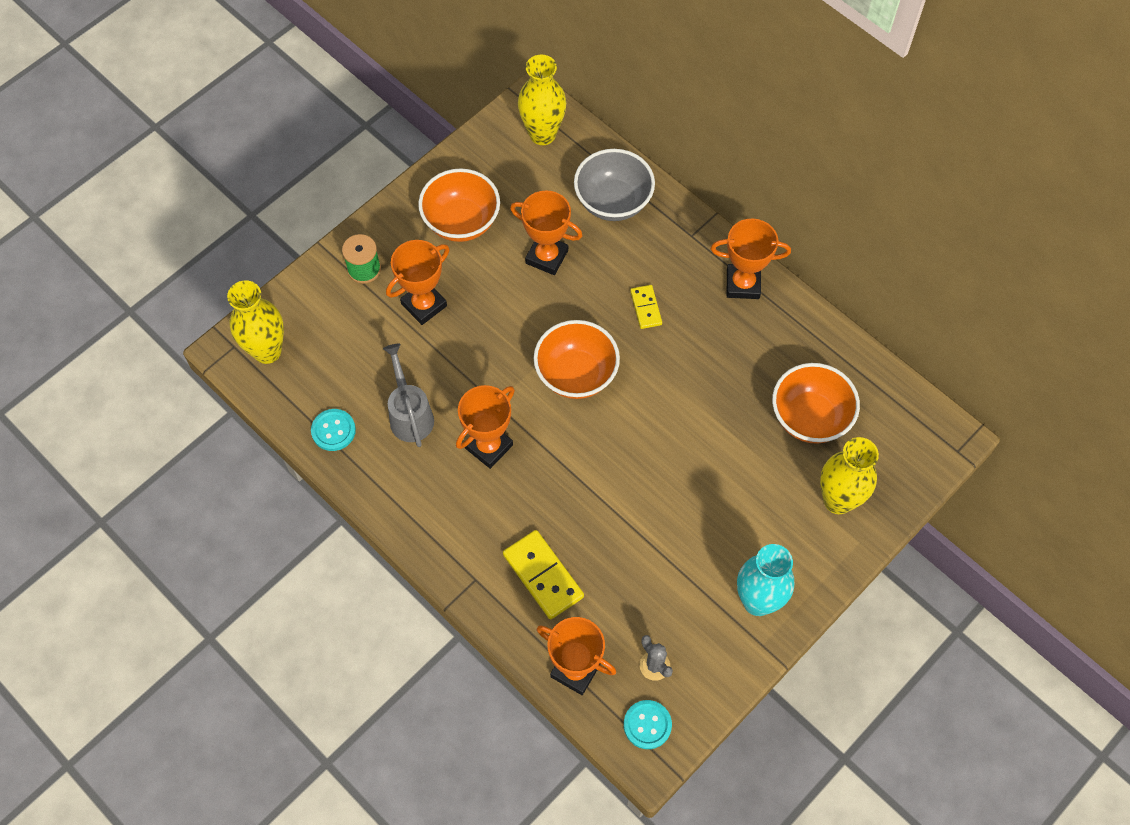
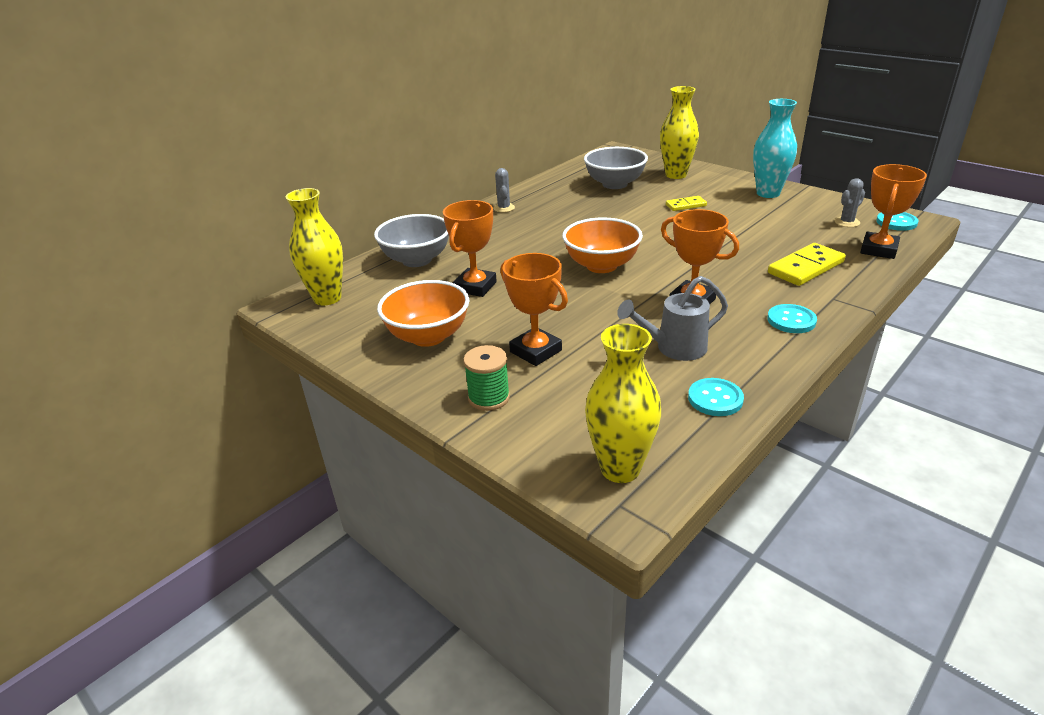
camera: 90 degrees left, 30 degrees down
(440, 526) = (791, 320): none -> turquoise button
(646, 308) = (529, 241): yellow domino -> yellow domino (685, 205)
(743, 284) = (504, 208): orange trophy -> grey cactus
(810, 417) = (615, 184): orange bowl -> grey bowl

